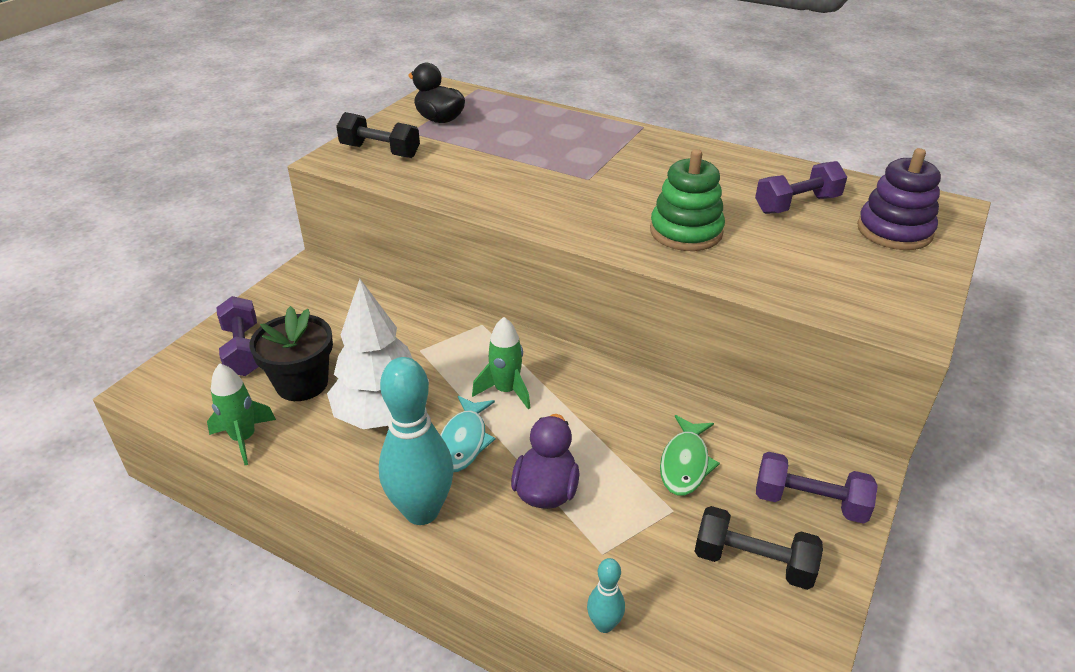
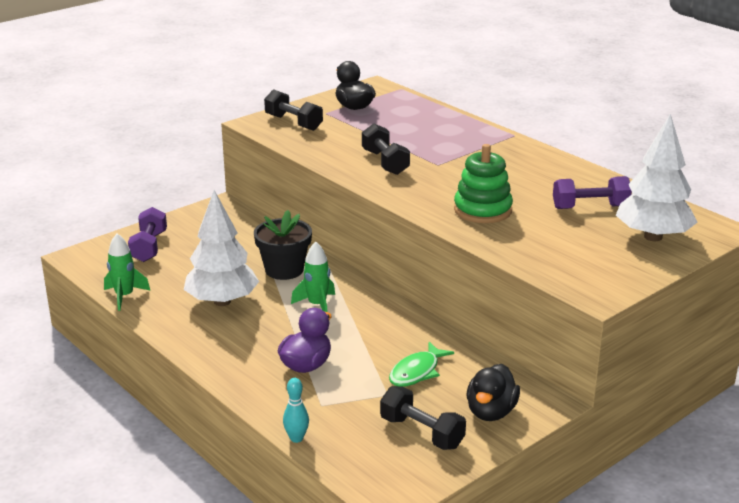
camera: 20 degrees right, 10 degrees down
(302, 383) = (178, 273): black flower pot -> black flower pot (284, 270)
(422, 511) = (217, 358): turquoise bowling pin -> none
(464, 441) = (268, 327): turquoise fish -> none
(526, 187) = (385, 162): none -> black dumbbell
(809, 502) = (491, 412): purple dumbbell -> black duck
(894, 231) = (653, 237): purple stacking toy -> white tree

